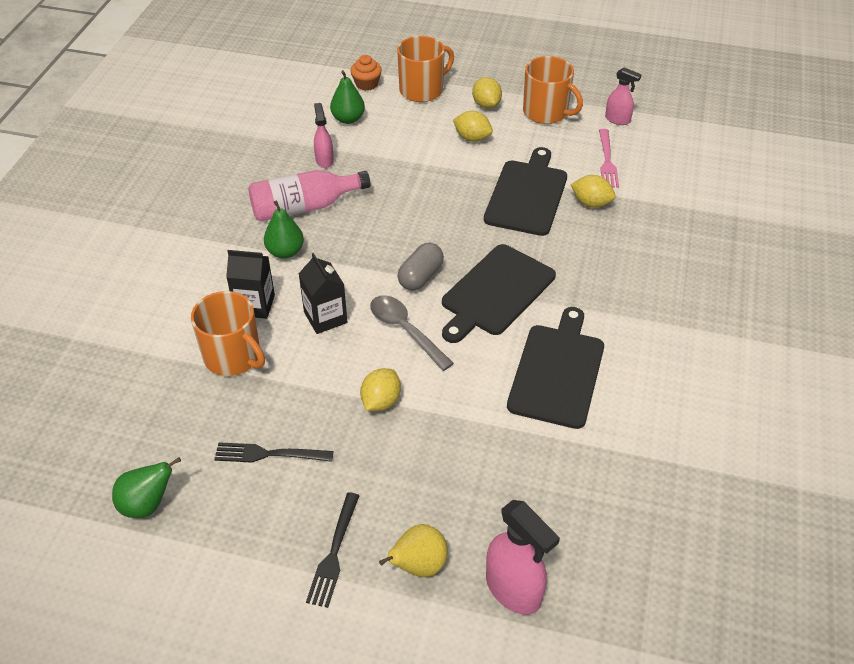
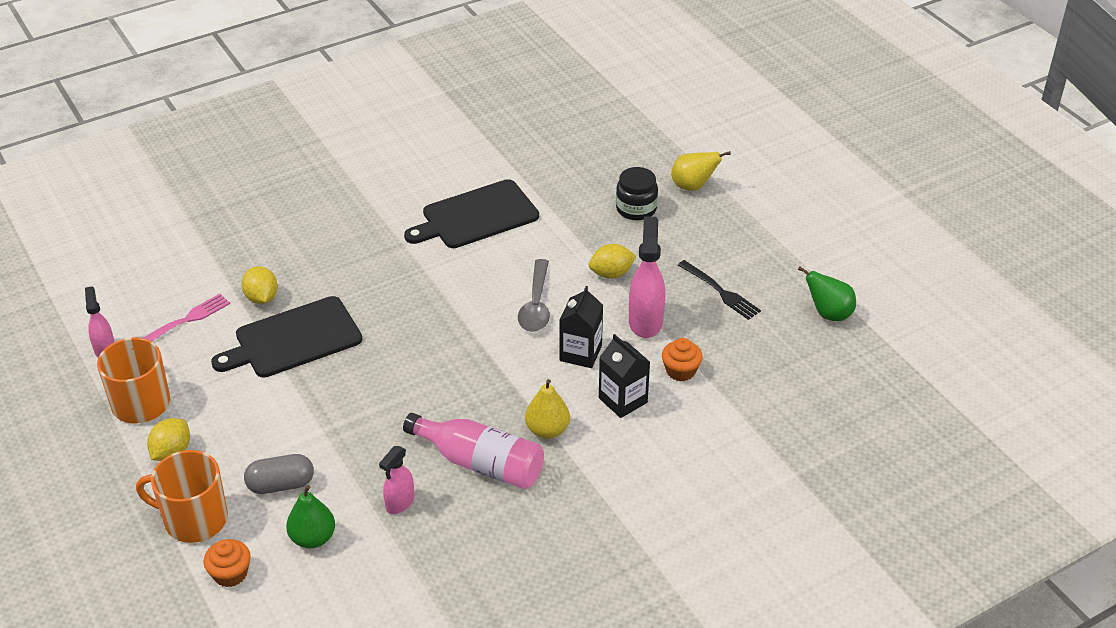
camera: 135 degrees left, 5 degrees down
(233, 356) = (680, 371): orange mug -> orange cupcake
(285, 252) = (547, 430): green pear -> yellow pear
(334, 553) = (734, 220): black fork -> none
(420, 276) = (471, 334): grey capsule -> grey capsule (281, 485)
(439, 489) = (636, 209): none -> black jar
(472, 138) = (244, 425): yellow lemon -> none
(496, 292) = (437, 286): black cutting board -> none
(513, 590) = (655, 148): pink spray bottle -> pink spray bottle (645, 321)

